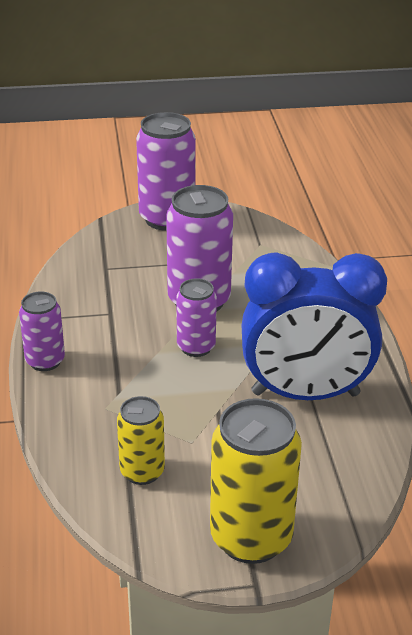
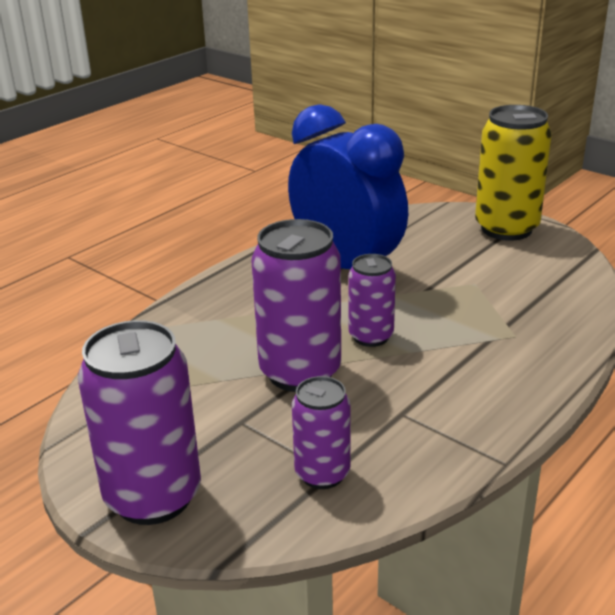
camera: 130 degrees left, 5 degrees down
(45, 361) = (529, 402): purple can -> purple can (322, 474)
(142, 472) = (536, 285): yellow can -> none

